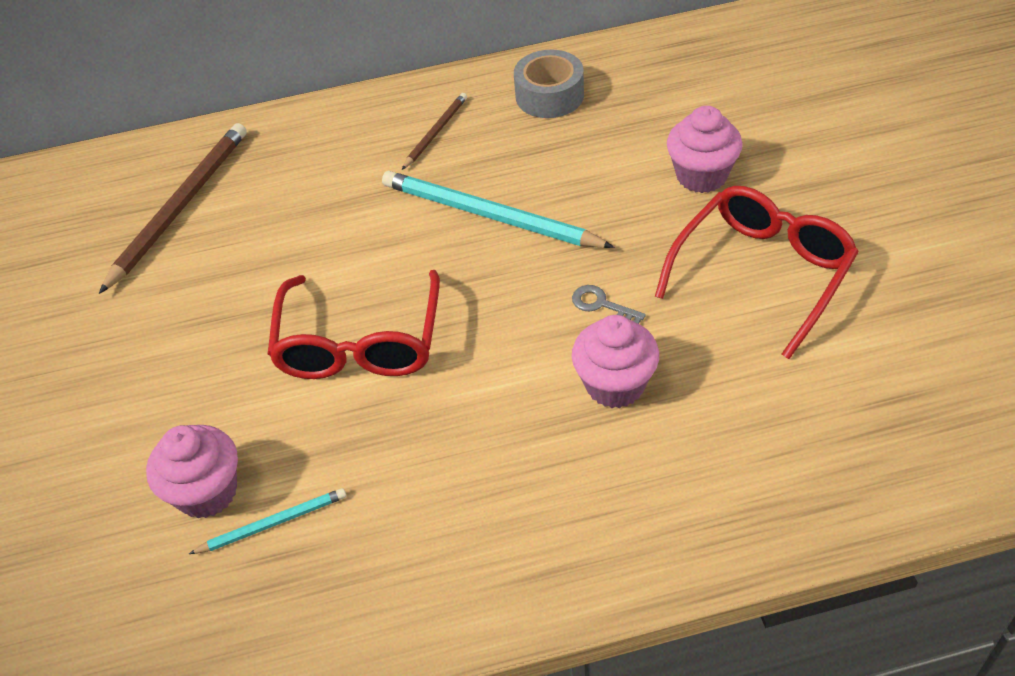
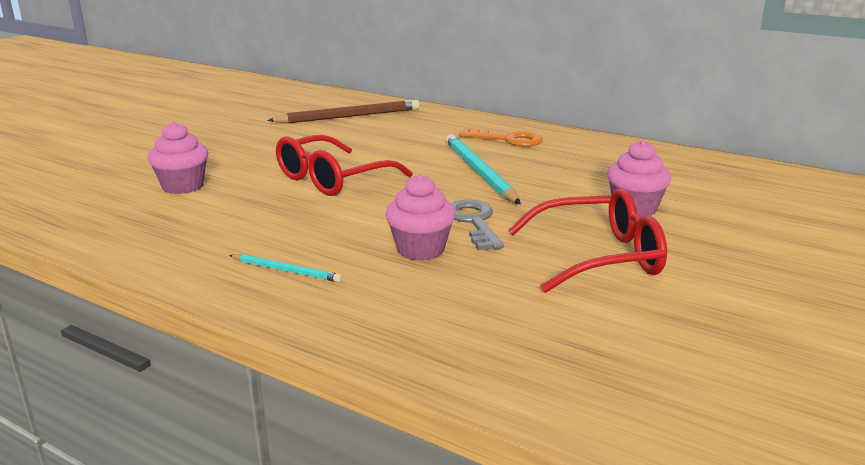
camera: 40 degrees right, 25 degrees down
(273, 523) = (183, 207): turquoise pencil -> turquoise pencil (286, 270)
(436, 132) = (508, 140): brown pencil -> orange key
(549, 95) = (596, 151): grey tape -> none
(601, 304) = (474, 222): grey key -> grey key, size x1.78

